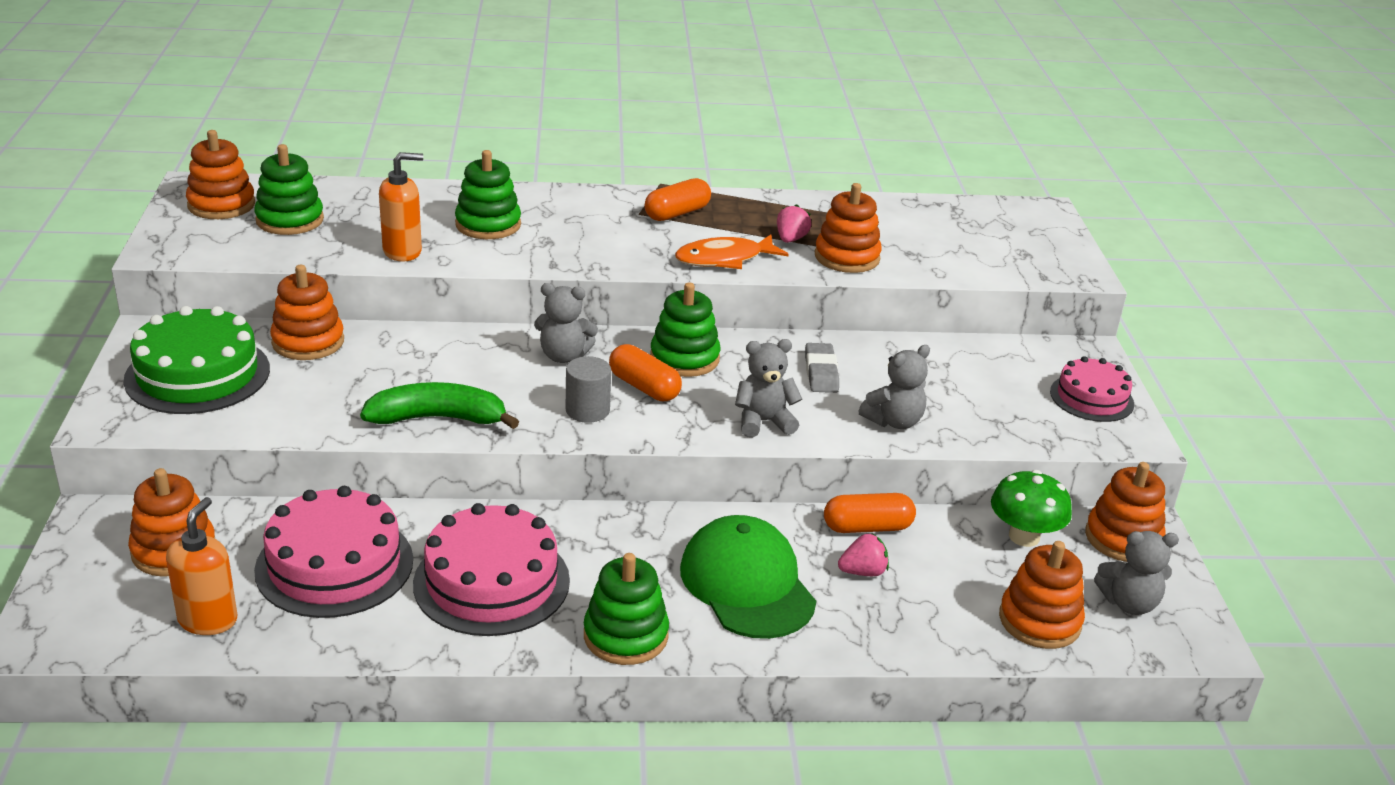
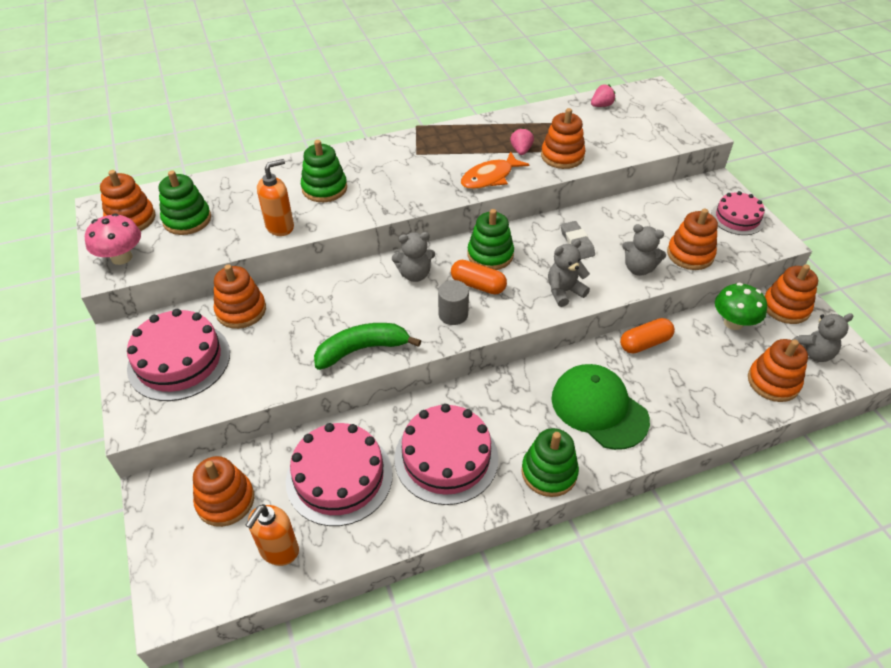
camera: 15 degrees left, 15 degrees up
(184, 240) = (121, 257): none -> pink mushroom
(197, 374) = (179, 360): green cake -> pink cake
(208, 619) = (279, 550): orange soap dispenser -> orange soap dispenser turned 150 degrees counterclockwise
(677, 213) = (440, 147): orange capsule -> none
(863, 572) = (659, 377): pink strawberry -> pink strawberry (601, 105)
(894, 421) = (638, 268): grey teddy bear -> grey teddy bear turned 75 degrees clockwise
(985, 423) = (690, 254): none -> orange stacking toy

